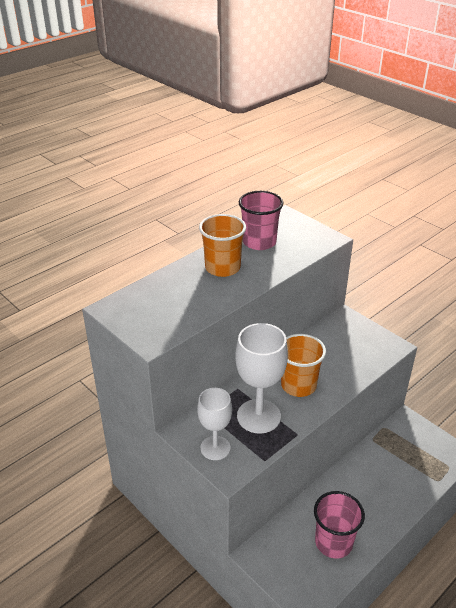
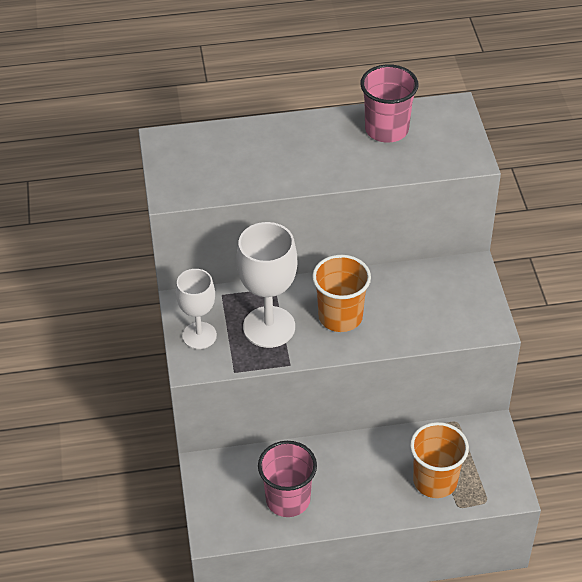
camera: 35 degrees right, 10 degrees up
(222, 268) = (315, 144): orange cup -> orange cup (435, 481)

